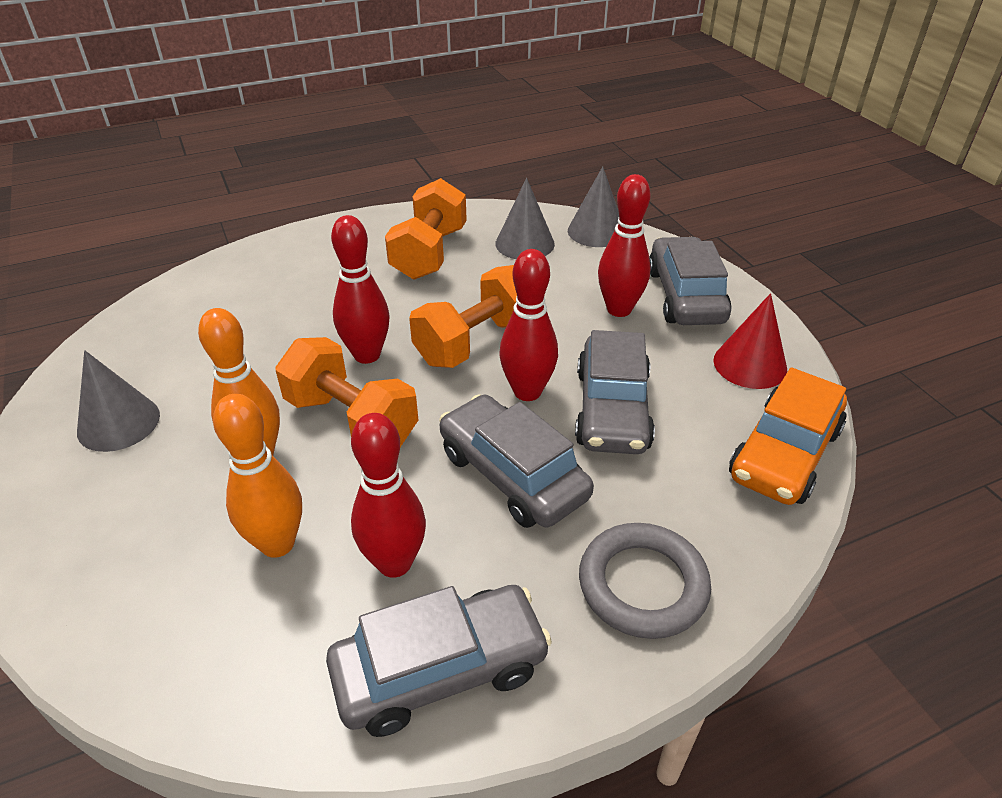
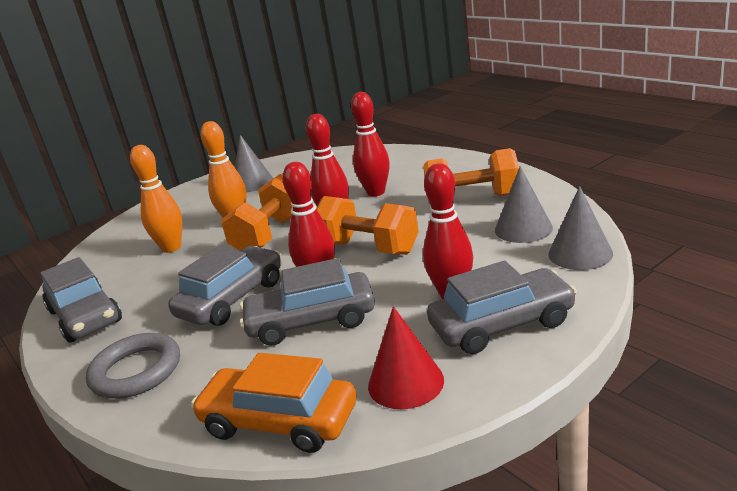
camera: 80 degrees right, 15 degrees down
(394, 563) = (157, 282): red bowling pin -> red bowling pin (376, 192)

